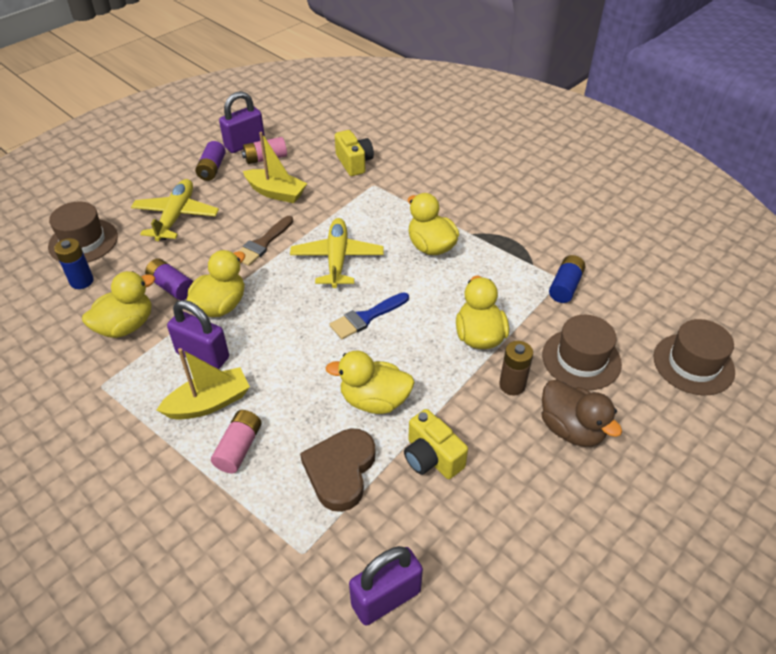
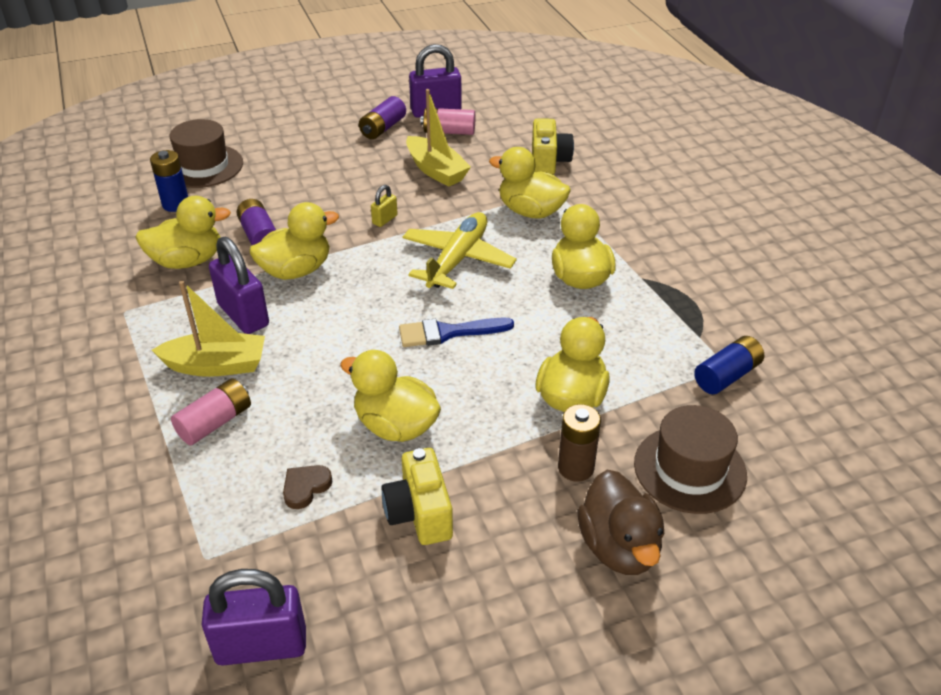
camera: 25 degrees right, 5 degrees down
(176, 216) = (312, 166): yellow plane -> none
(262, 244) = (384, 219): brown brush -> yellow padlock
(340, 471) = (305, 487): brown heart -> brown heart, size x0.49
(366, 206) = (530, 211): none -> yellow duck
(693, 364) = (850, 530): brown hat -> none

